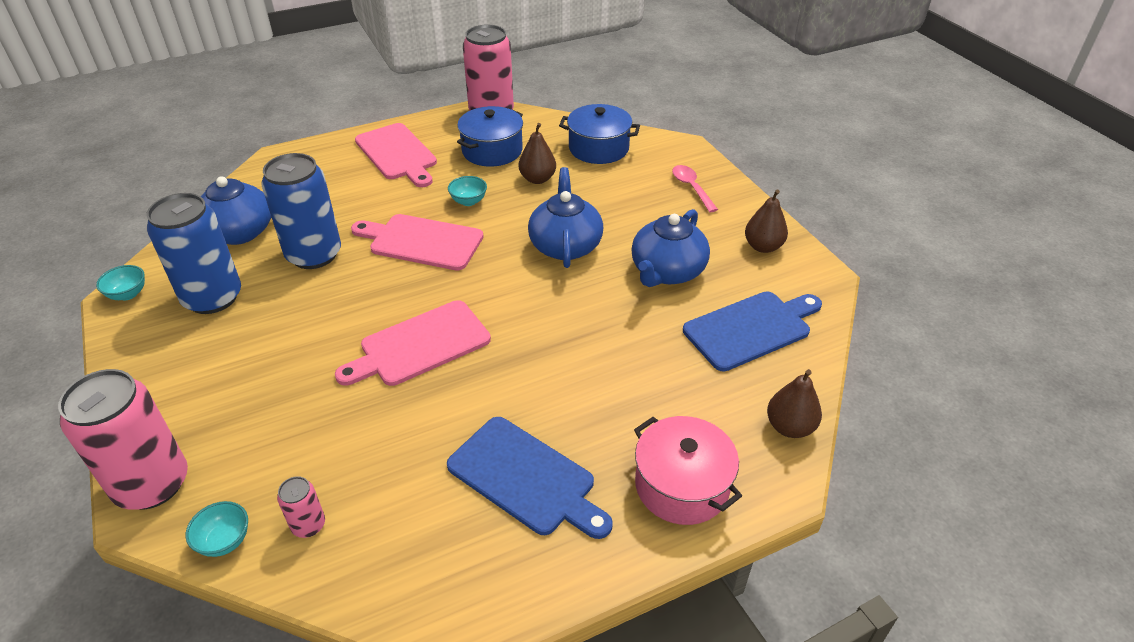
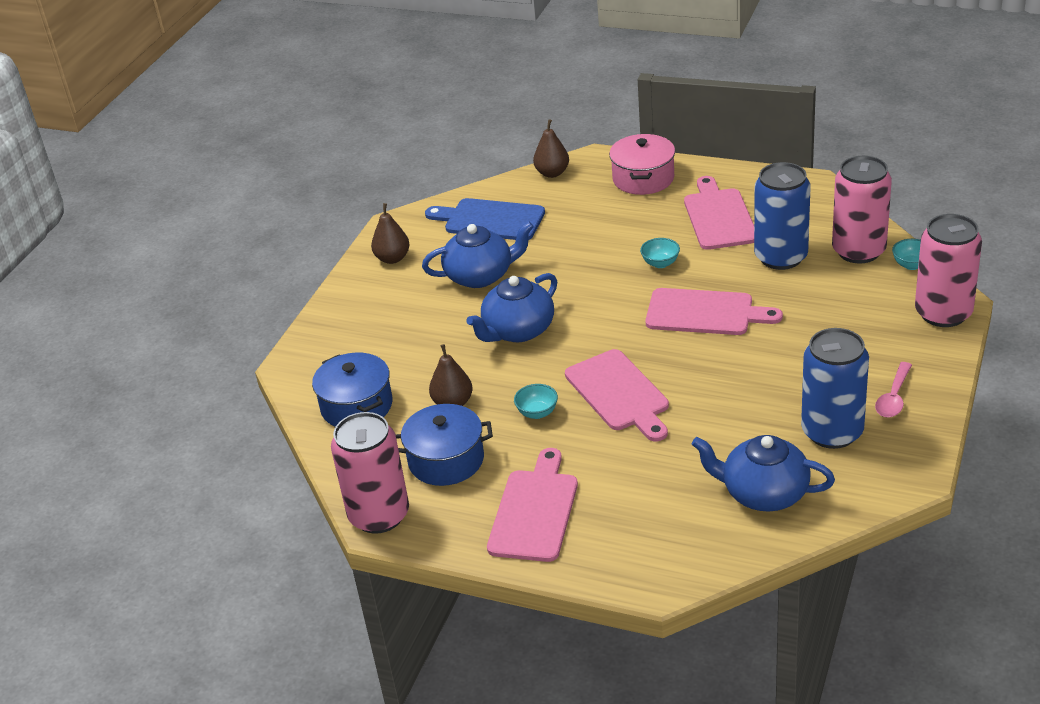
camera: 130 degrees left, 5 degrees down
(128, 294) = (905, 475): turquoise bowl -> turquoise bowl (660, 263)
(308, 525) = (858, 251): pink can -> pink can, size x2.25
(314, 255) = (718, 430): blue can -> blue can (781, 257)
(526, 478) = (719, 216): blue cutting board -> pink cutting board
(691, 188) = (355, 326): pink spoon -> pink spoon (893, 397)

